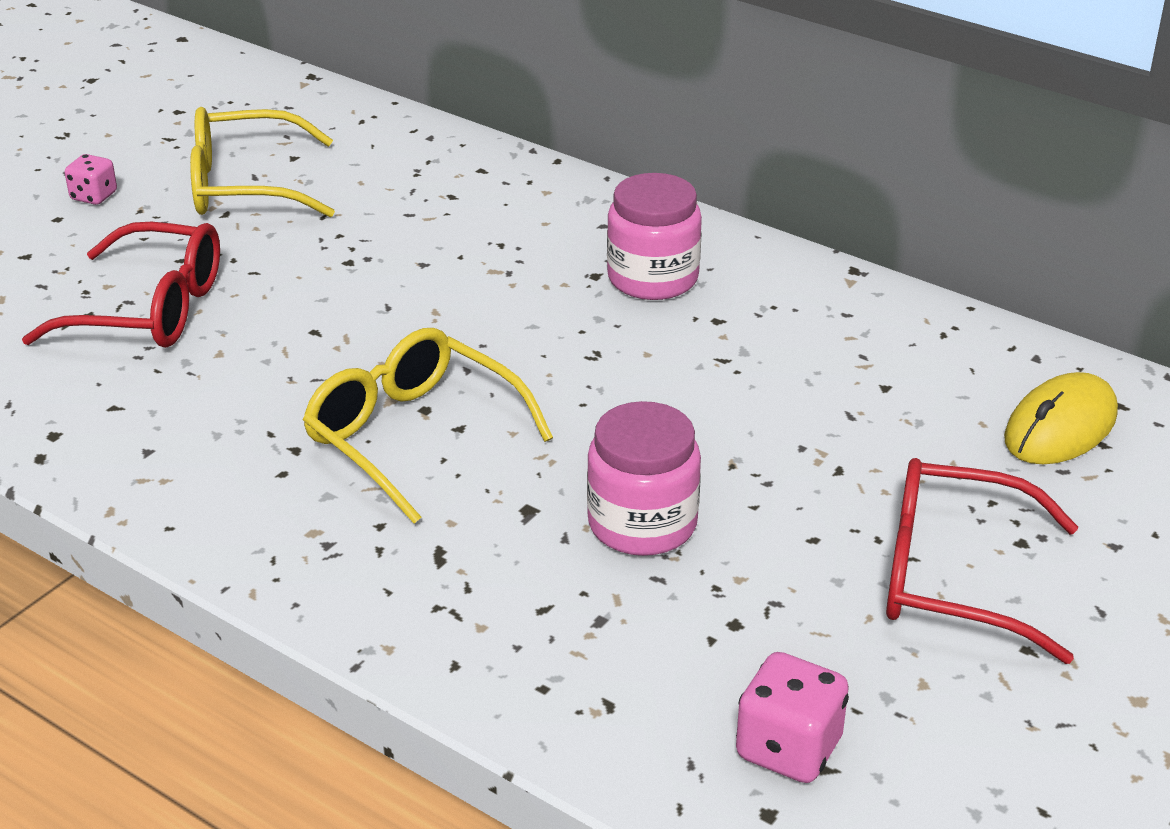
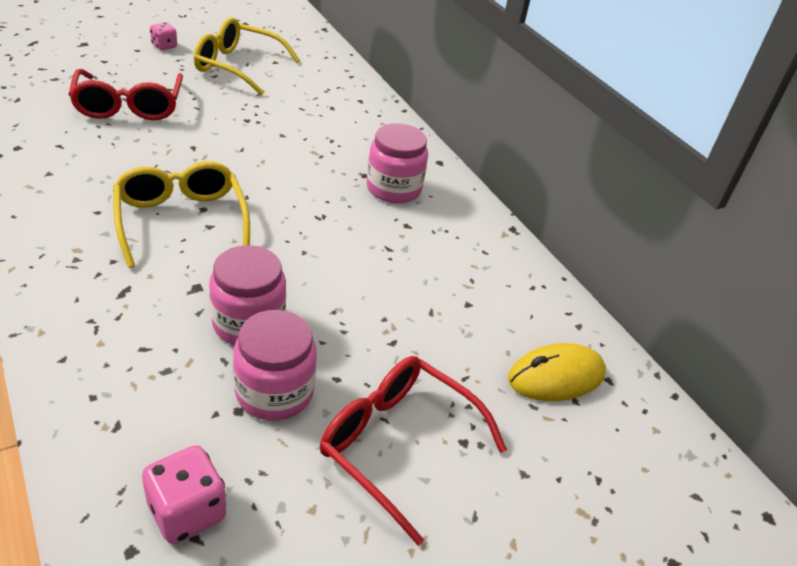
camera: 20 degrees right, 5 degrees up
(150, 310) = (129, 106): red glasses -> red glasses turned 45 degrees clockwise
(756, 585) = (274, 392): none -> pink jar

